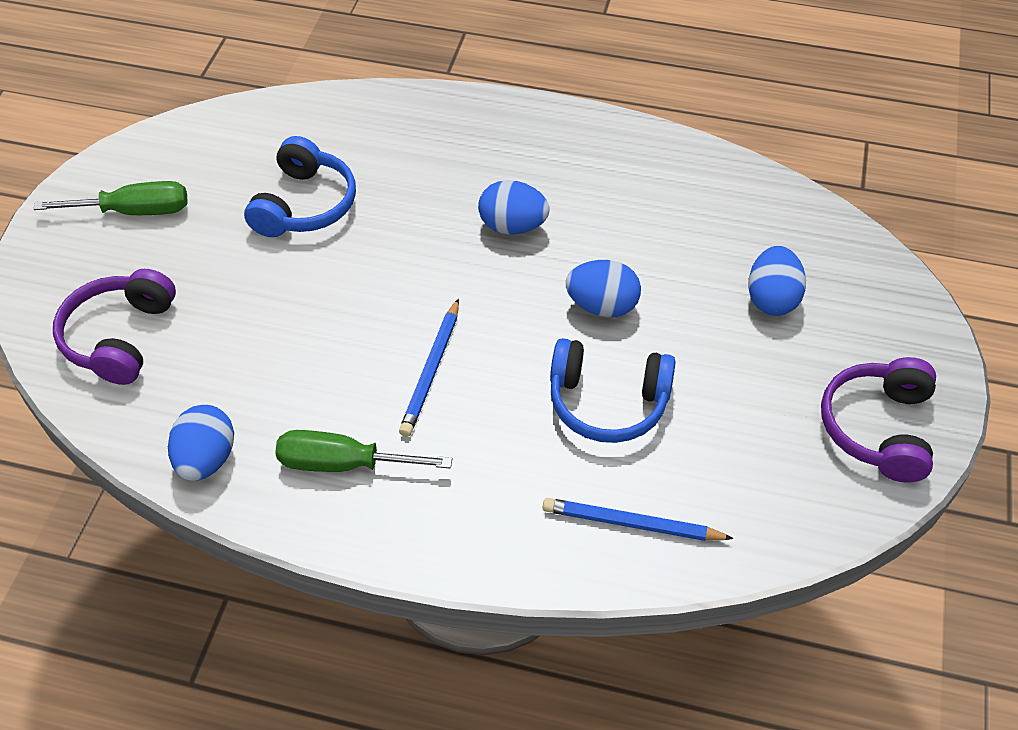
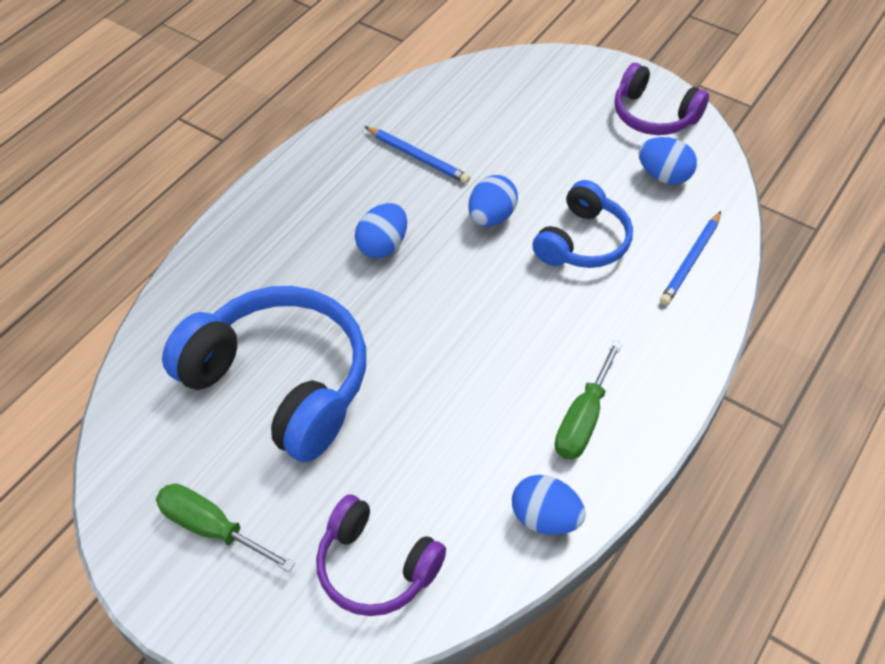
camera: 70 degrees left, 0 degrees up
(134, 211) = (211, 528): green screwdriver -> green screwdriver turned 75 degrees counterclockwise
(305, 205) = (280, 383): blue headphones -> blue headphones, size x1.73
(431, 370) = (511, 338): blue pencil -> blue pencil (418, 157)
(771, 298) = (525, 125): blue egg -> blue egg (664, 176)

